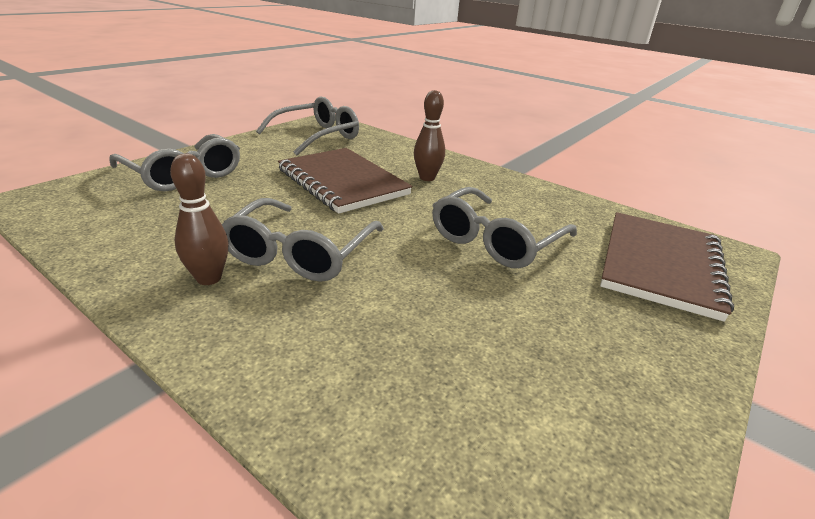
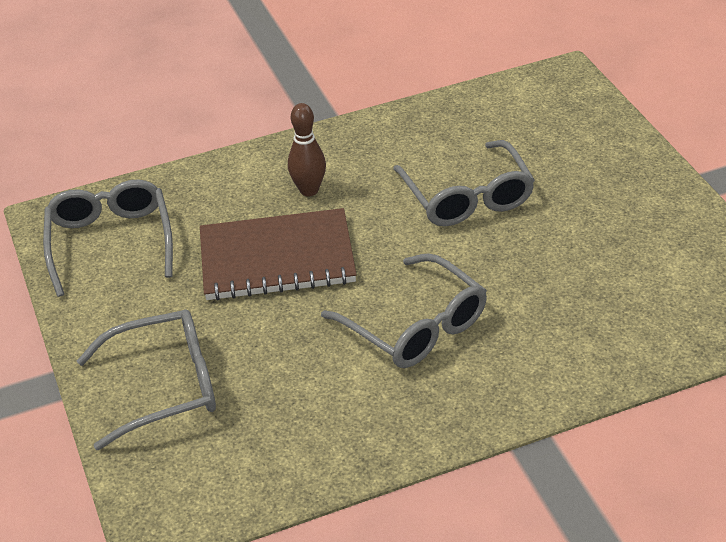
camera: 55 degrees left, 10 degrees up
(209, 278) = (425, 392): brown bowling pin -> none
(660, 265) = (558, 124): brown notebook -> none

